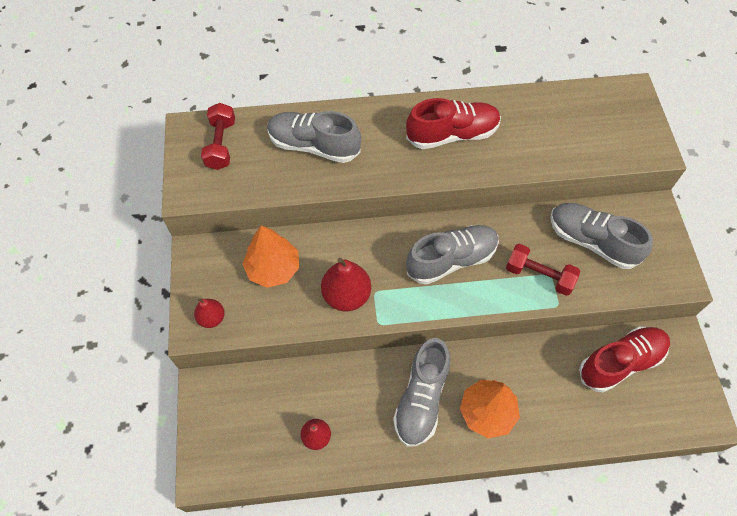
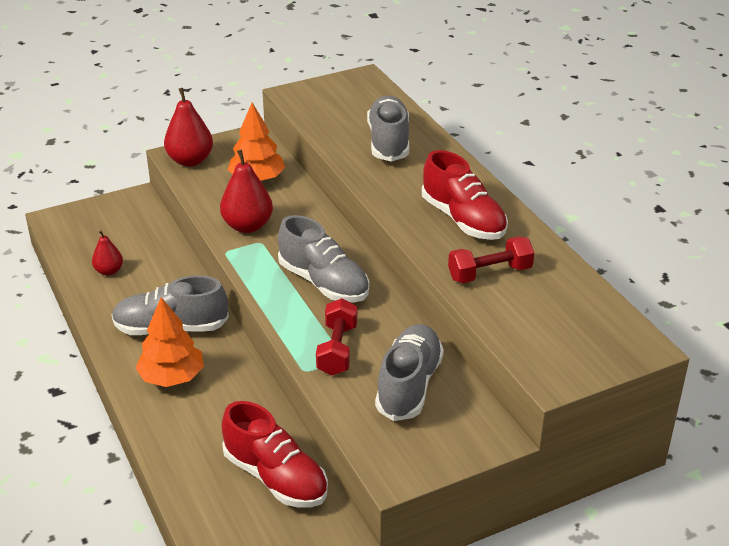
camera: 70 degrees right, 25 degrees down
(212, 318) = (190, 160): red pear -> red pear, size x1.71
(221, 144) = (356, 96): red dumbbell -> red dumbbell (489, 273)

